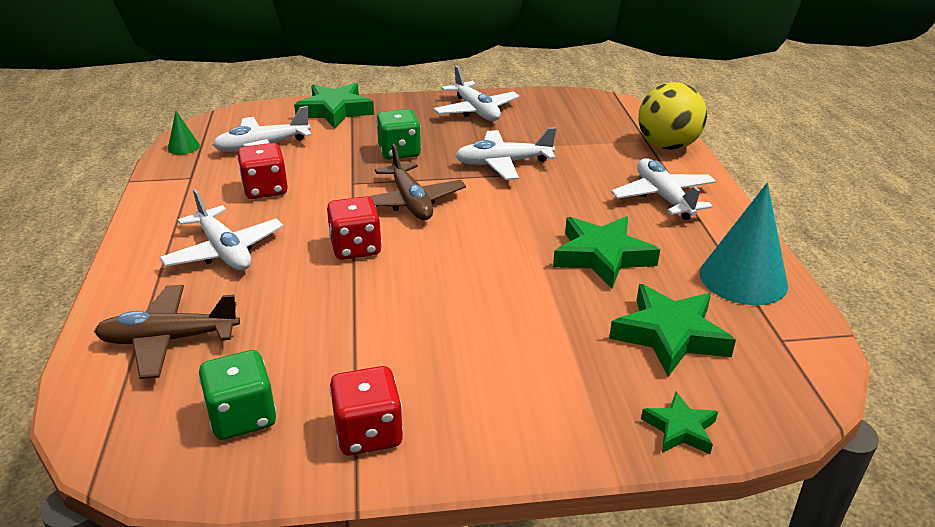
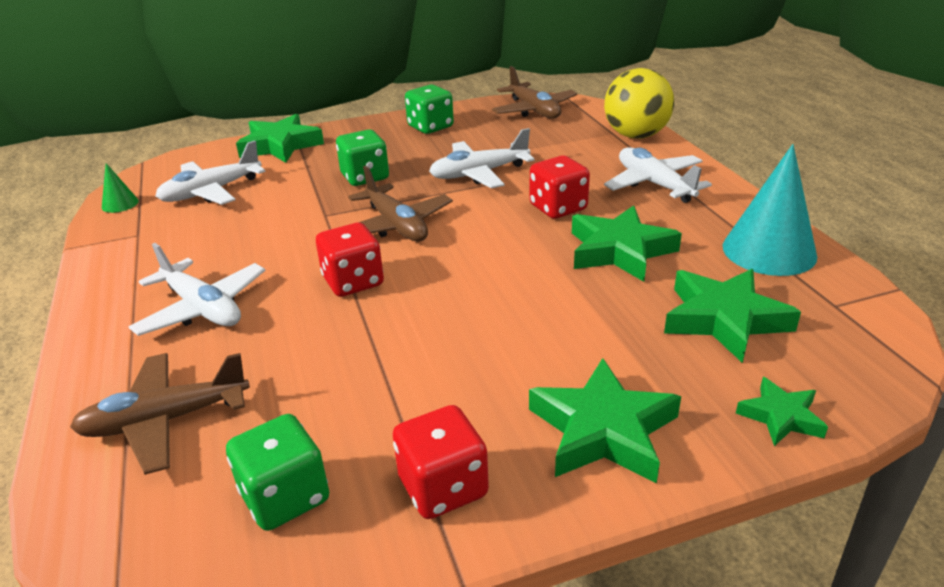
camera: 10 degrees left, 0 degrees up
(265, 189) = (229, 235): red dice -> red dice (558, 208)
(476, 111) = (430, 127): white plane -> green dice
(519, 412) = (603, 430): none -> green star
(579, 107) = (534, 110): none -> brown plane

